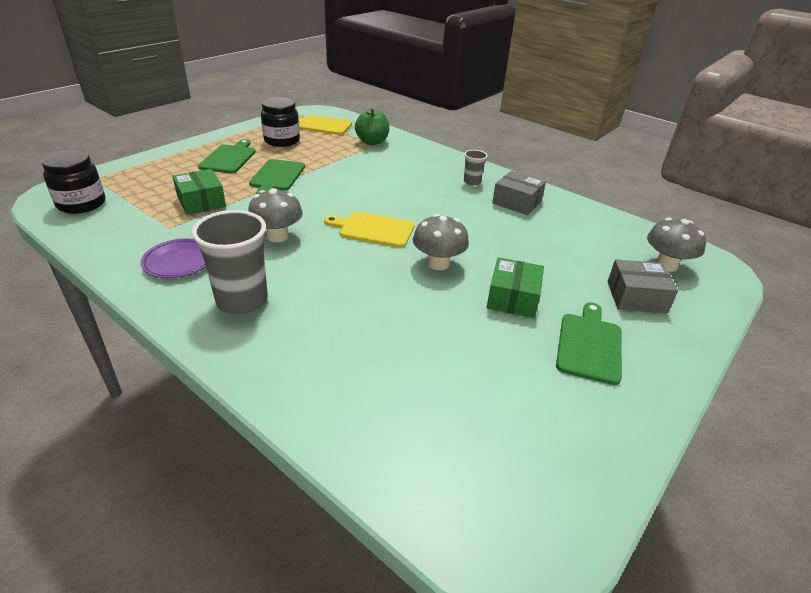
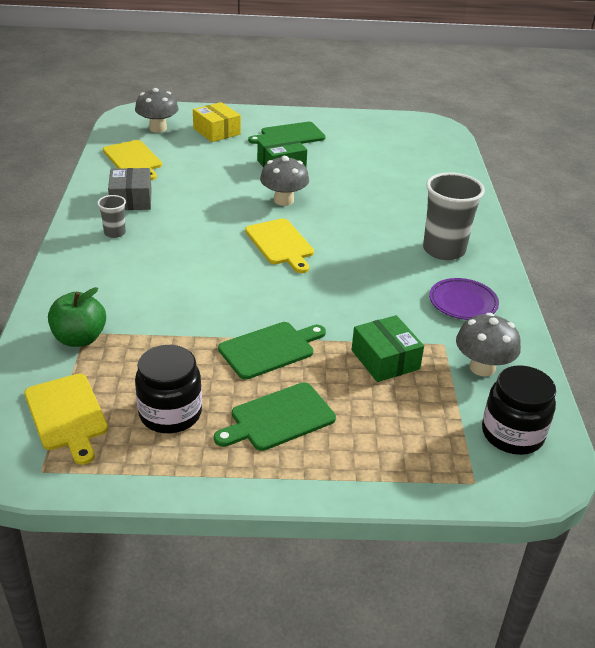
camera: 130 degrees left, 0 degrees up
(201, 202) = (385, 359): green box -> green box turned 45 degrees counterclockwise
(278, 236) = (361, 281): grey mushroom -> grey mushroom (482, 367)
(594, 228) = (133, 159): none -> yellow cutting board
(636, 297) = (217, 131): grey box -> yellow box

